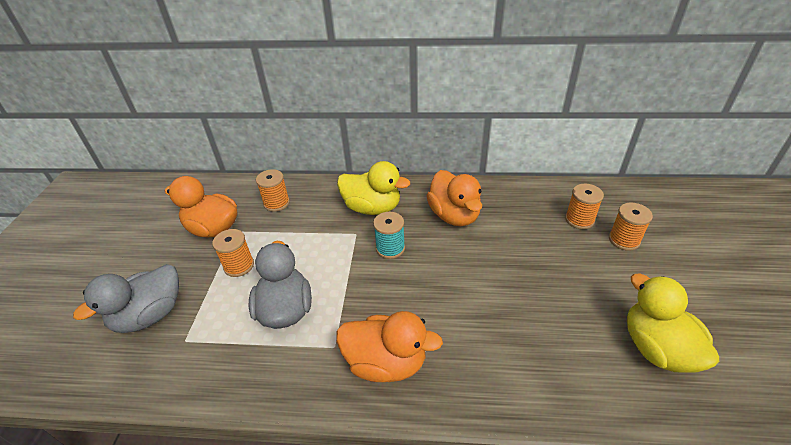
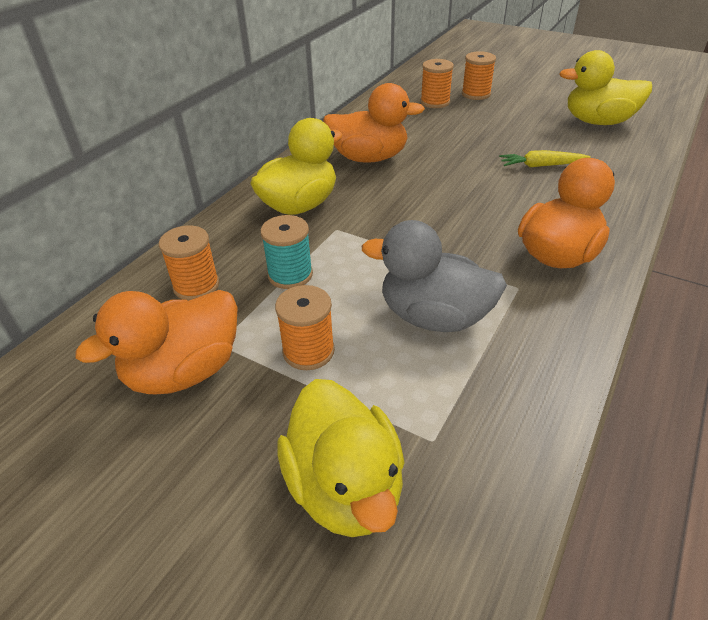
camera: 65 degrees left, 0 degrees up
(150, 315) = (345, 487): grey duck -> yellow duck
(390, 248) = (385, 210): turquoise spool -> turquoise spool (290, 275)
(522, 321) = (541, 165): none -> yellow carrot

